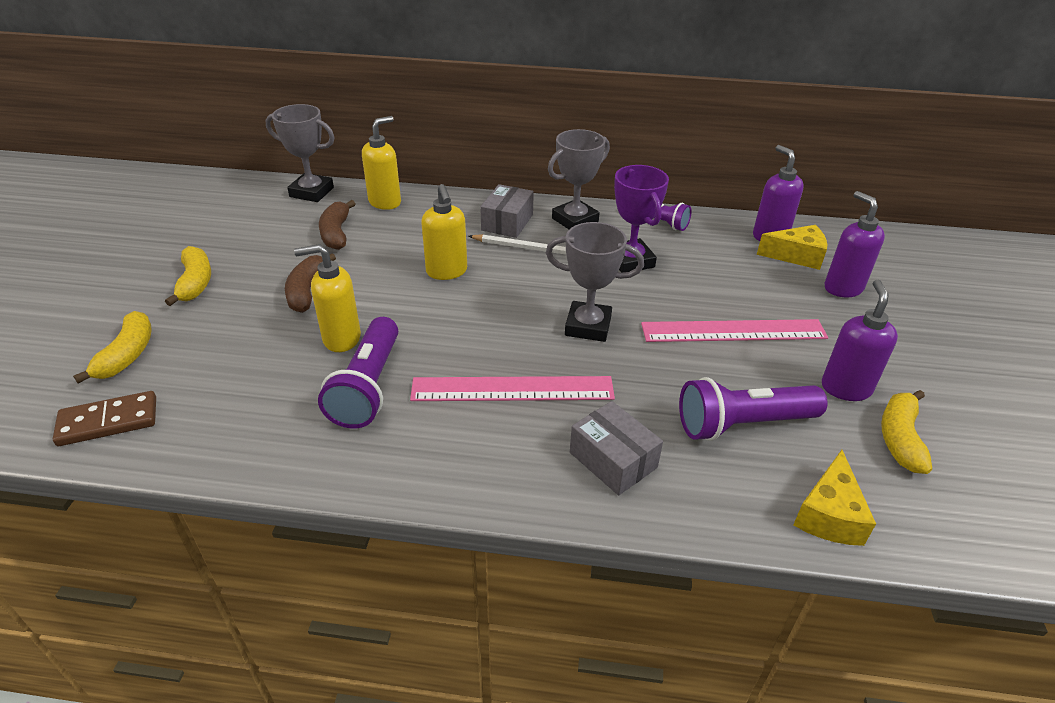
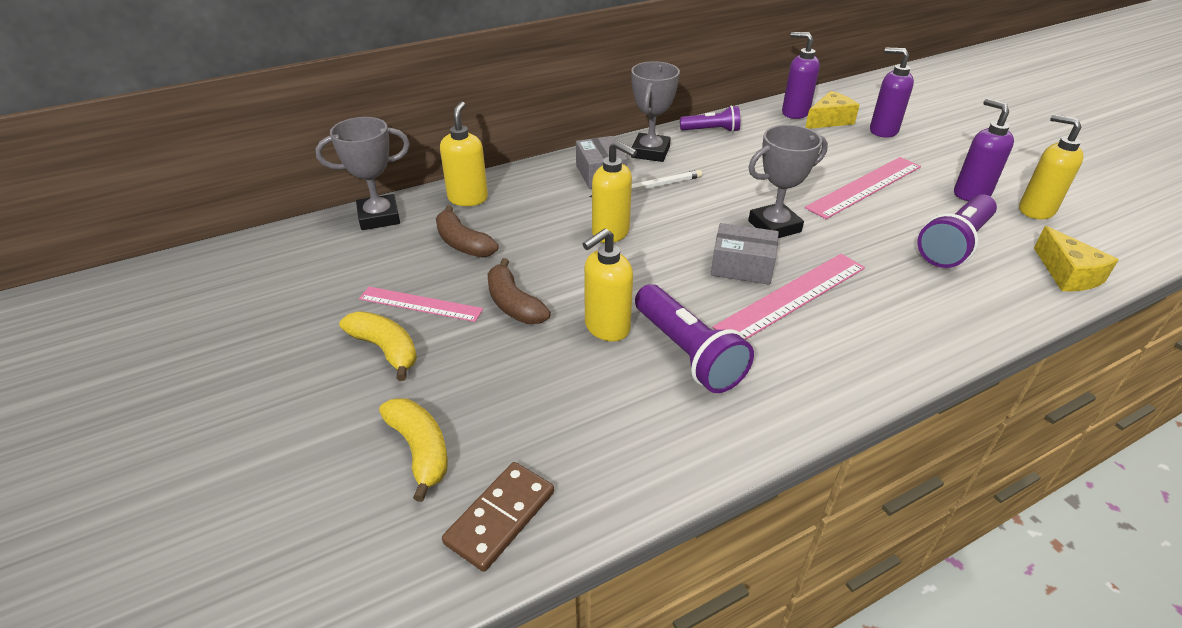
camera: 35 degrees left, 0 degrees up
(254, 263) = (420, 304): none -> pink ruler
(613, 460) = (921, 309): grey box -> grey box (742, 266)
(630, 261) = (733, 166): purple trophy -> none
(900, 438) = (1035, 210): yellow banana -> yellow soap dispenser

